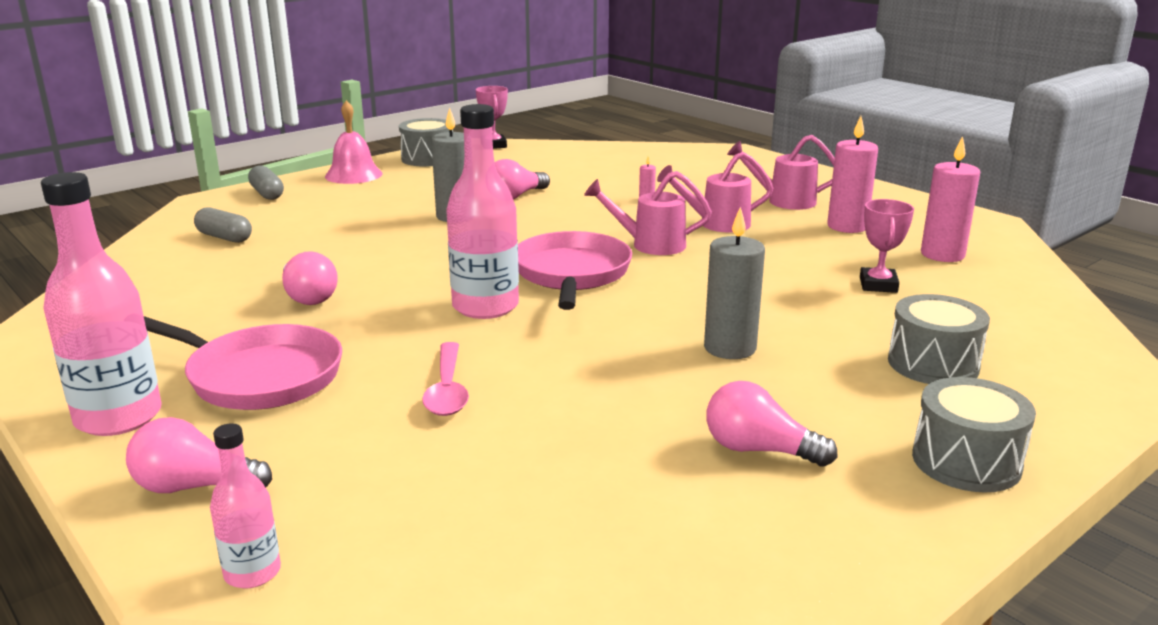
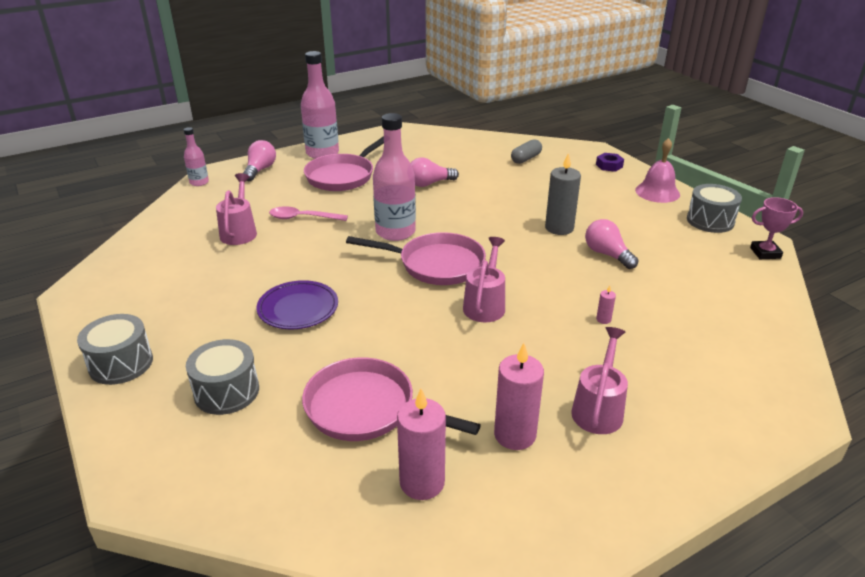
camera: 100 degrees right, 10 degrees up
(267, 194) = (609, 166): grey capsule -> purple nut
(717, 224) = (531, 348): pink watering can -> pink watering can (239, 232)
(730, 348) = (298, 309): grey candle -> purple plate
(759, 450) = (186, 296): pink light bulb -> none
(878, 285) = (366, 409): pink trophy -> pink pan

